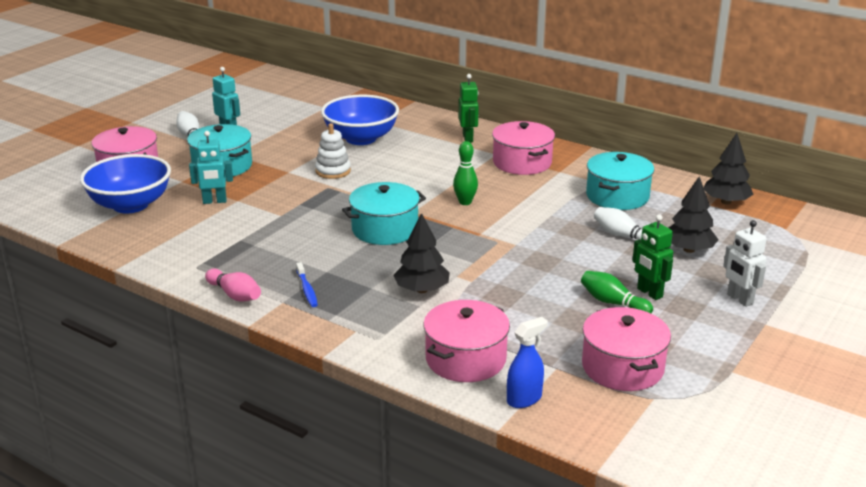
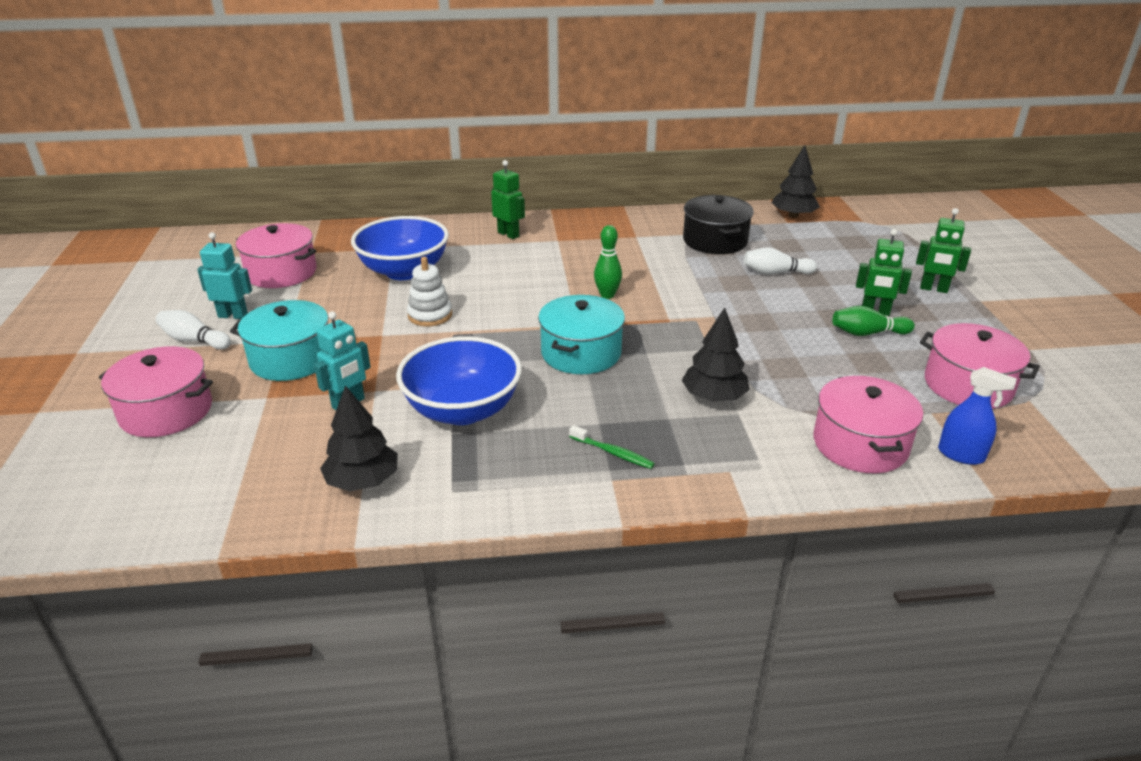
camera: 40 degrees left, 5 degrees up
(130, 205) = (243, 455): blue bowl -> blue bowl (462, 410)
(234, 295) = (550, 499): pink bowling pin -> none
(307, 289) = (613, 453): blue toothbrush -> green toothbrush
(522, 162) = (593, 240): pink pot -> pink pot (281, 272)
(524, 399) = (961, 455): blue spray bottle -> blue spray bottle turned 105 degrees clockwise
(617, 196) = (715, 241): turquoise pot -> black pot
(688, 249) = (837, 264): black tree -> black tree (362, 481)
(739, 299) = (933, 289): white robot -> green robot

